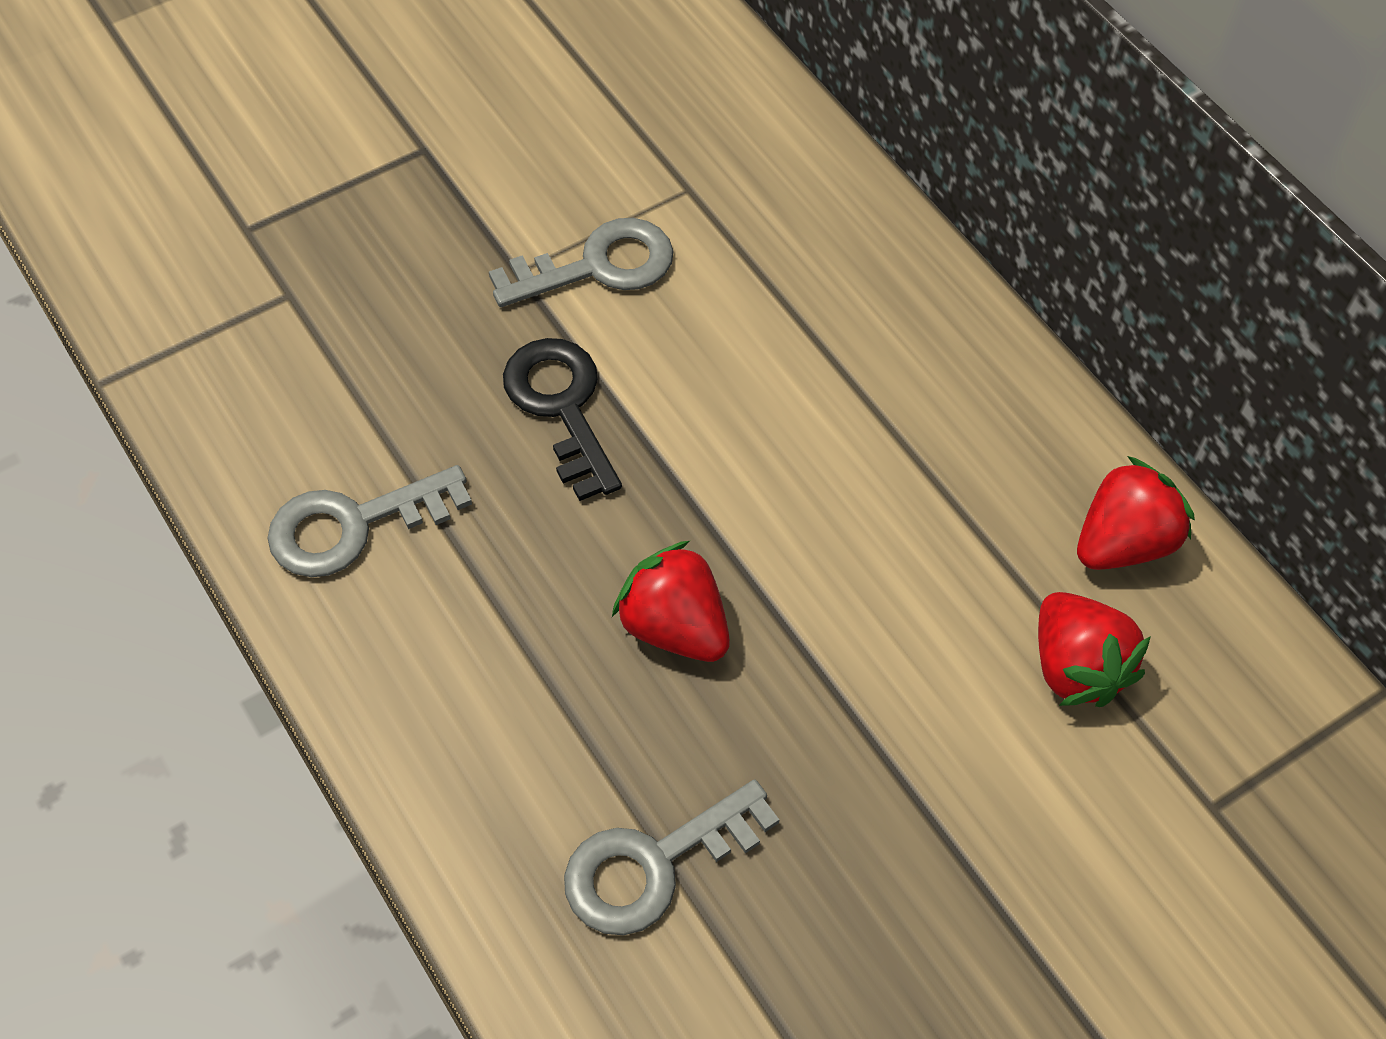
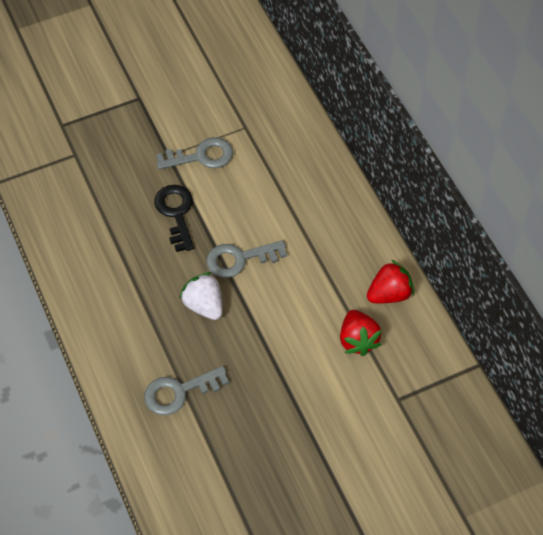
camera: 10 degrees right, 0 degrees up
(354, 525) = (87, 251): grey key -> grey key (239, 259)
(674, 627) = (204, 305): red strawberry -> white strawberry

